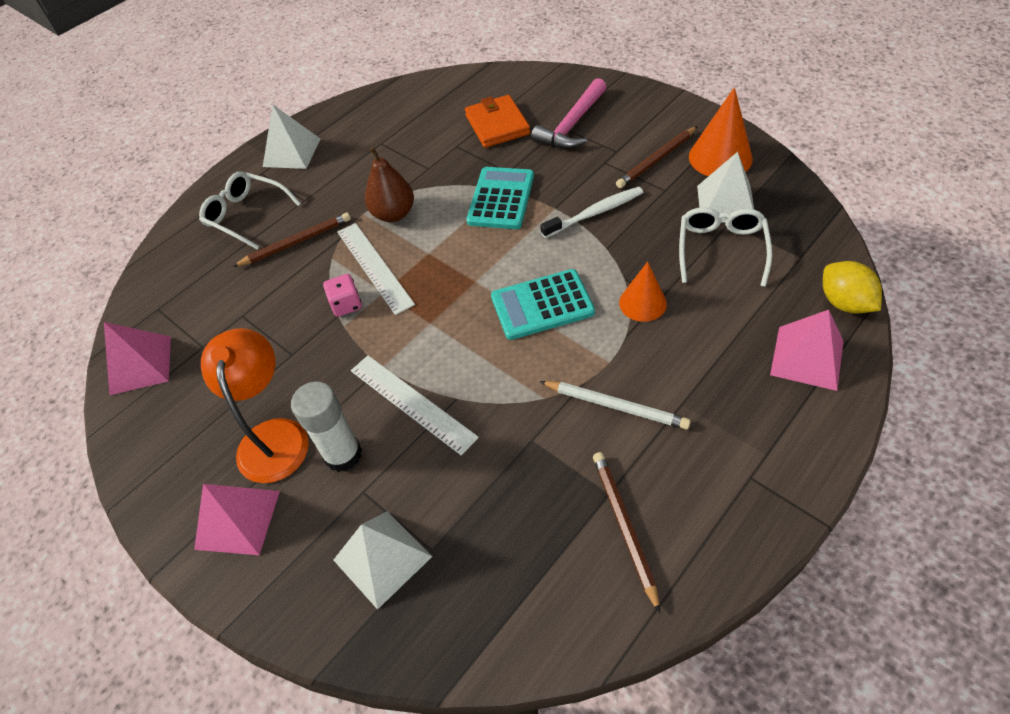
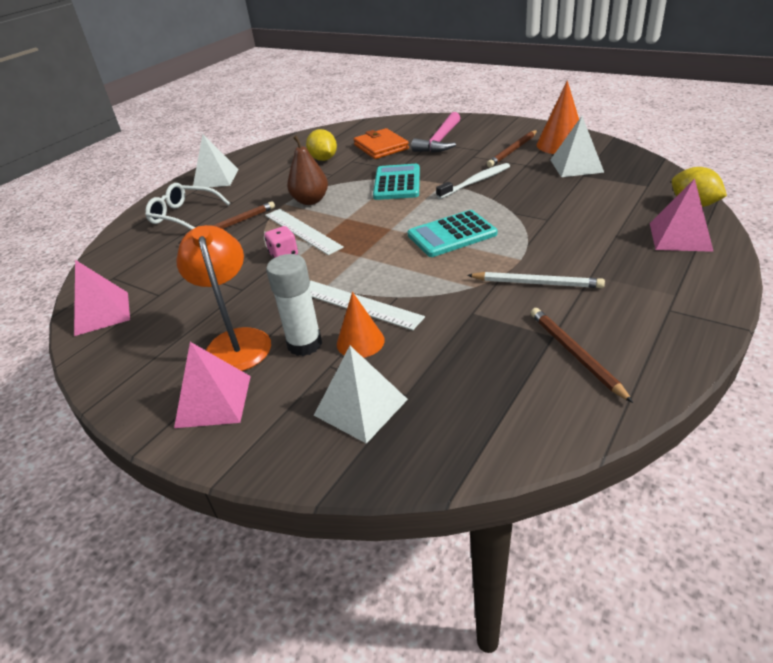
camera: 10 degrees left, 15 degrees down
(424, 137) = (323, 159): none -> yellow lemon
(642, 303) = (534, 223): orange cone -> orange cone (360, 342)
(721, 250) = (584, 189): white glasses -> none

